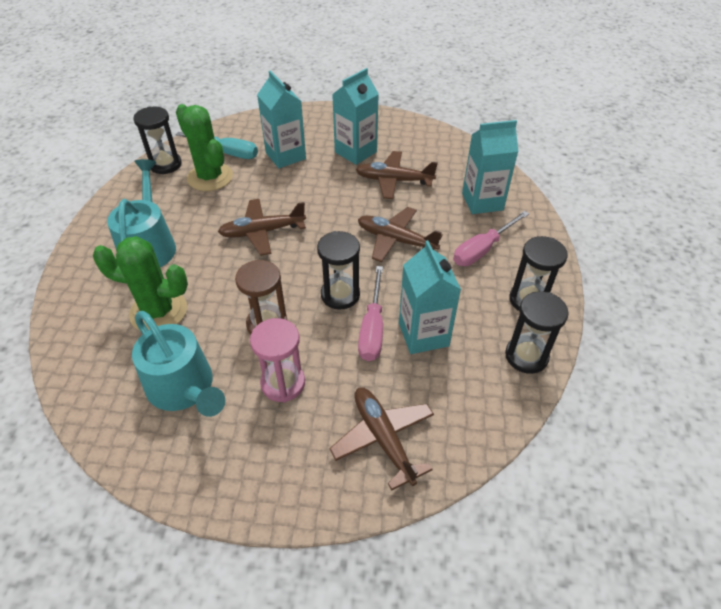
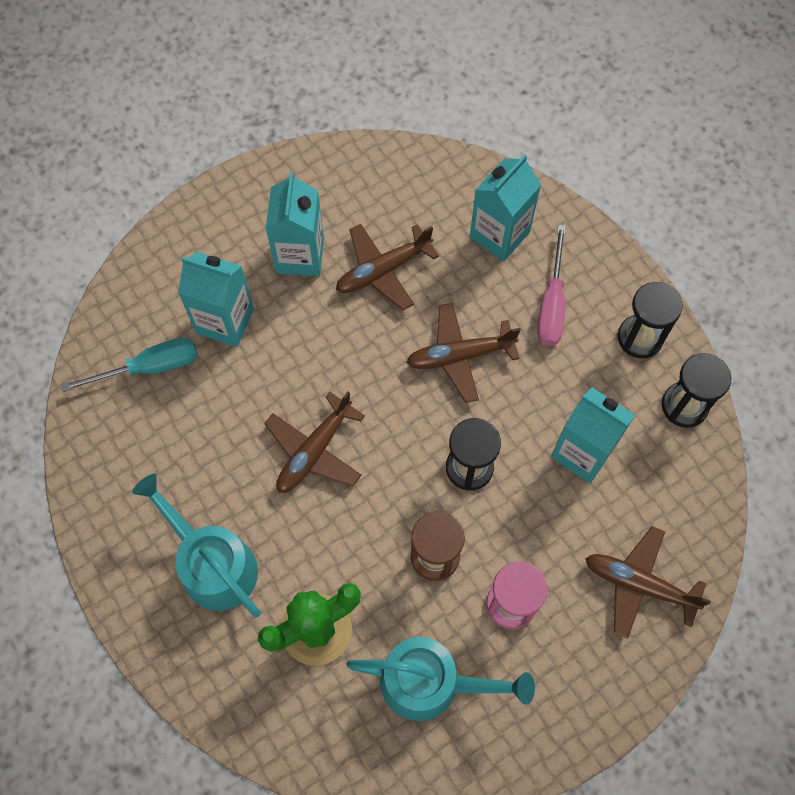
camera: 40 degrees left, 20 degrees up
(165, 164) = (95, 442): black hourglass -> none
(210, 177) = (171, 420): green cactus -> none
(372, 328) = (533, 482): pink screwdriver -> none

